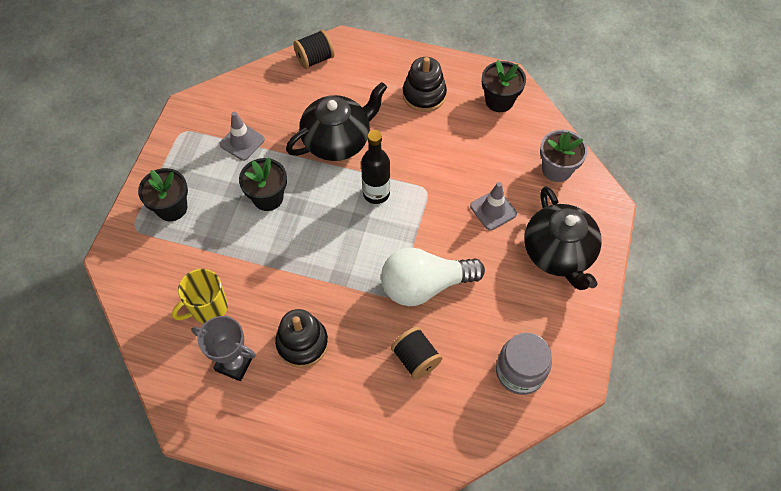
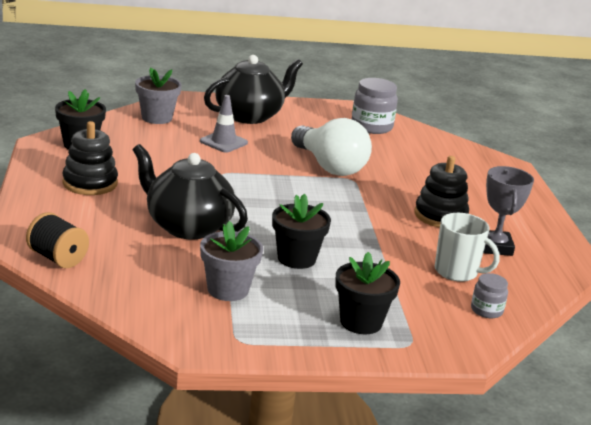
camera: 115 degrees left, 35 degrees down
(149, 301) = (486, 310): none -> grey jar
(208, 308) = (457, 272): yellow mug -> white mug
(242, 142) = (228, 290): grey traffic cone -> grey flower pot
(376, 193) = (244, 197): black bottle -> none
(416, 359) = (402, 165): black spool -> none

